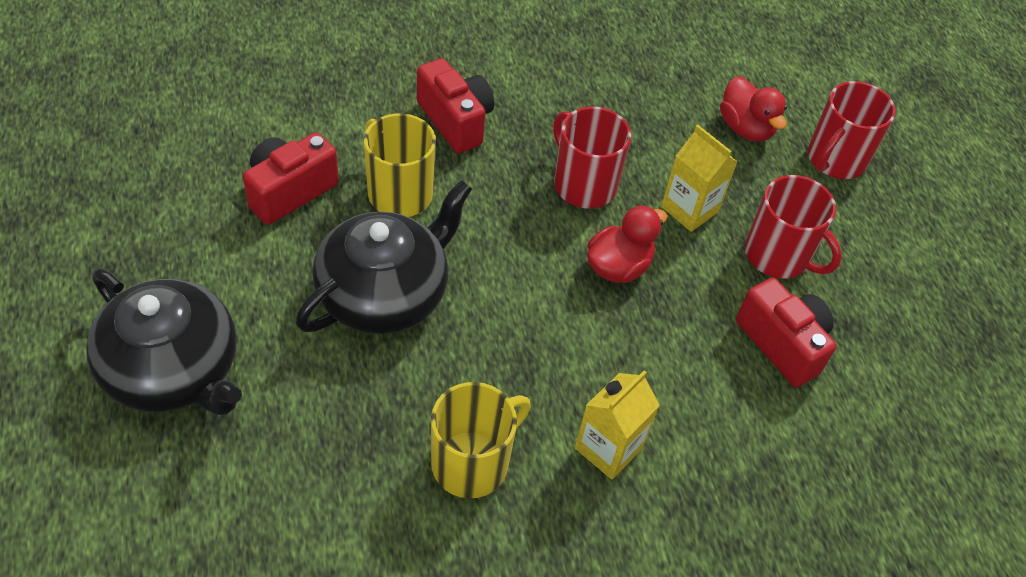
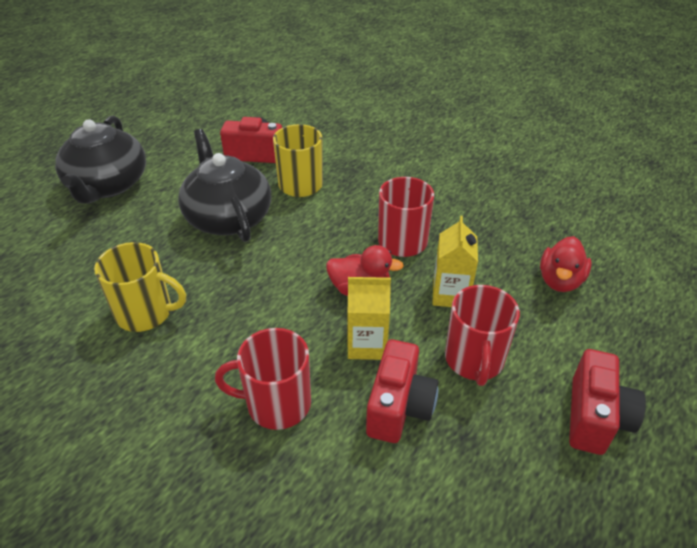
camera: 55 degrees right, 10 degrees down
(385, 293) = (228, 217): black teapot -> black teapot turned 120 degrees counterclockwise
(455, 121) = (377, 173): red camera -> red camera (595, 417)
(608, 448) = (213, 365): yellow carton -> yellow carton (367, 344)
(835, 159) = (608, 341): red mug -> red mug (277, 403)

